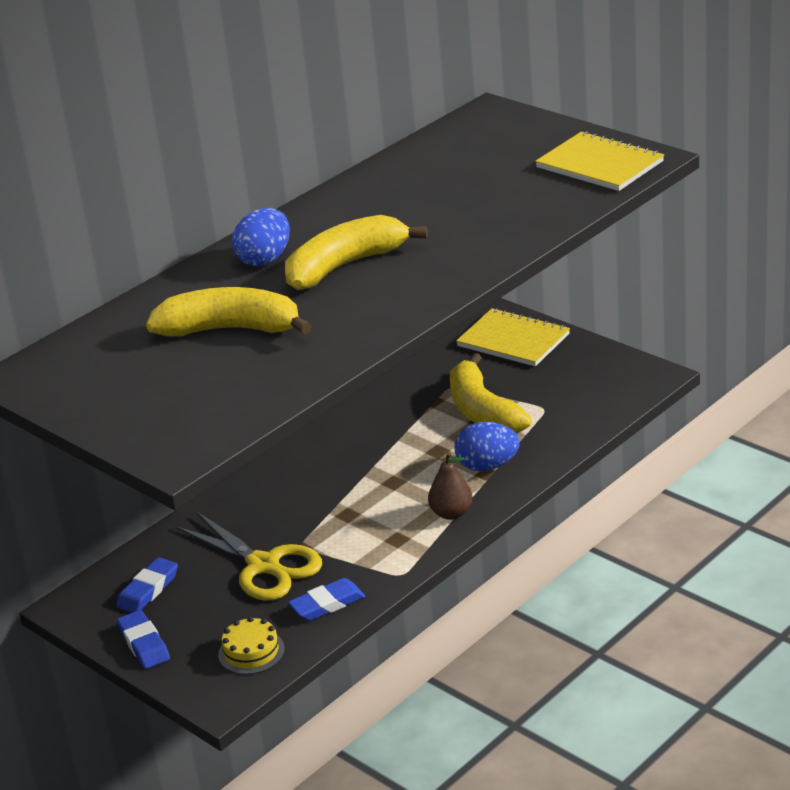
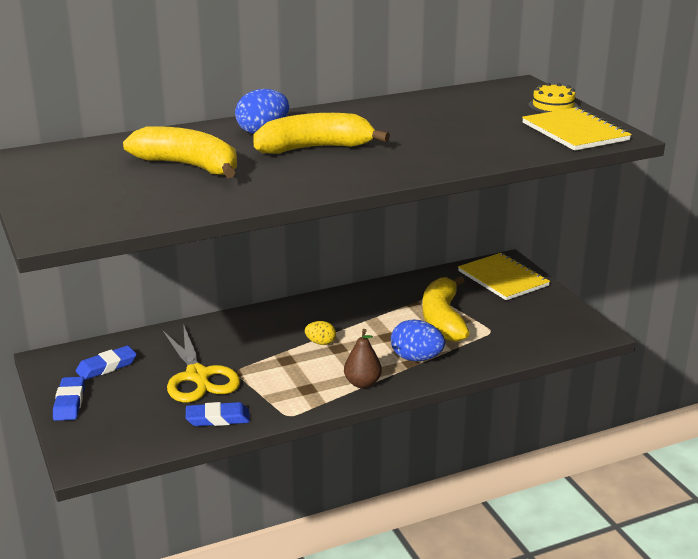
camera: 20 degrees right, 5 degrees down
(251, 652) = (135, 434): yellow cake -> yellow cake (553, 106)
(369, 482) = (320, 343): none -> yellow egg

